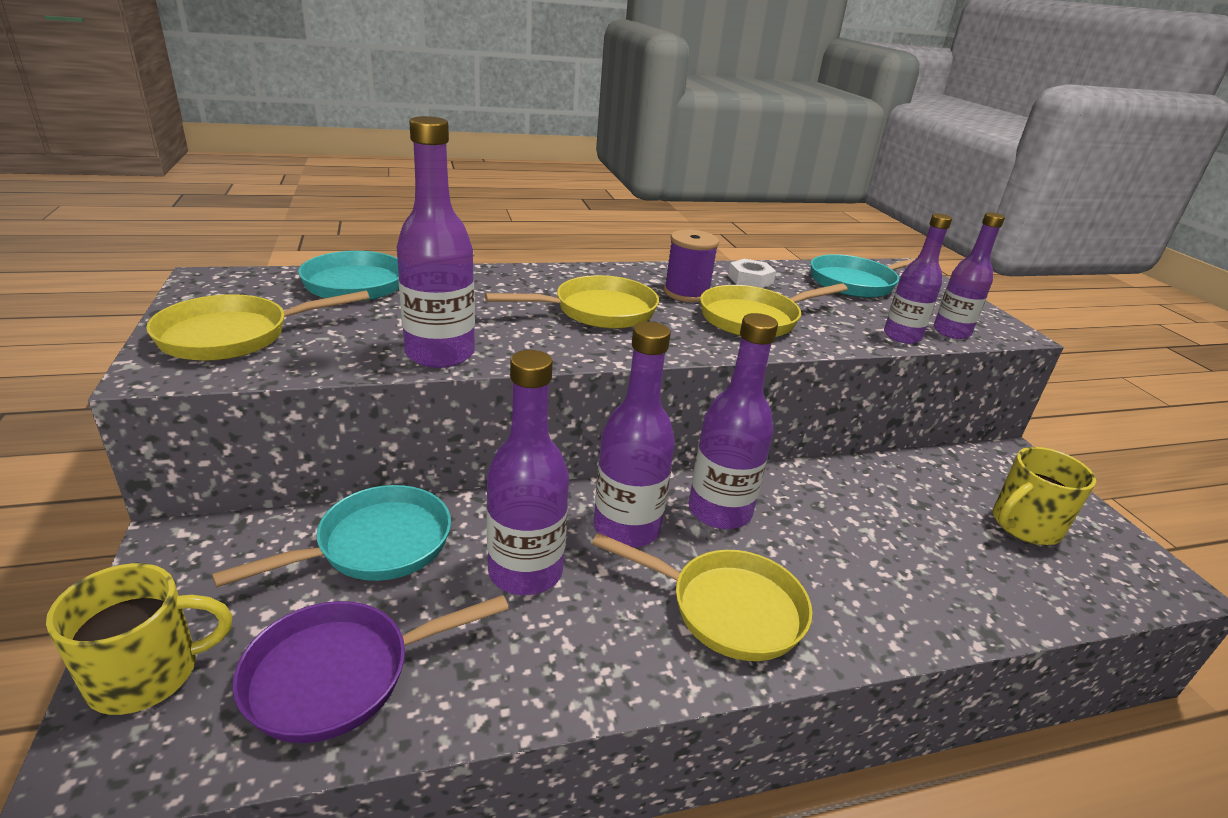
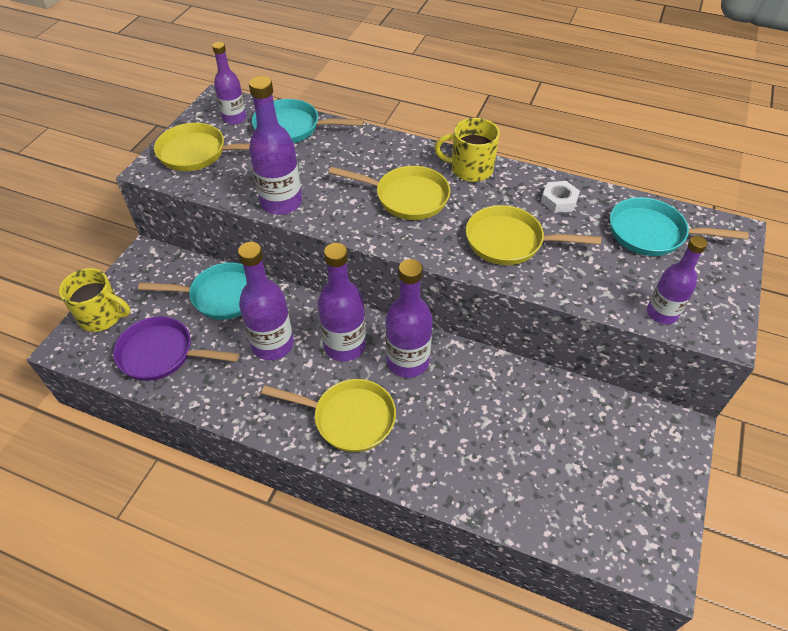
camera: 40 degrees right, 20 degrees up
(686, 293) = (489, 199): purple spool -> none
(728, 609) = (349, 418): yellow pan -> yellow pan turned 45 degrees counterclockwise
(902, 336) = (608, 301): purple bottle -> purple bottle (234, 118)
(1024, 525) = (605, 476): yellow mug -> yellow mug (470, 169)

